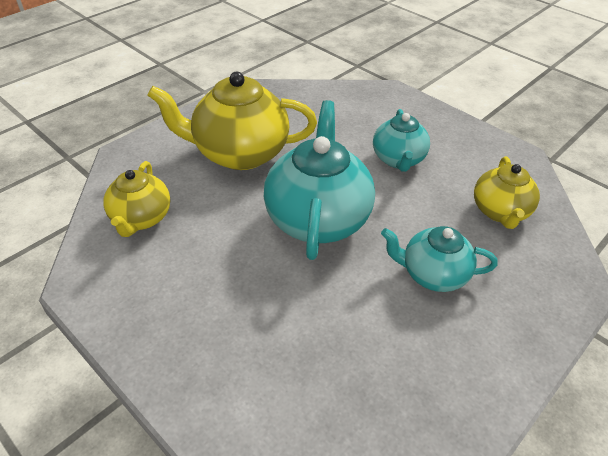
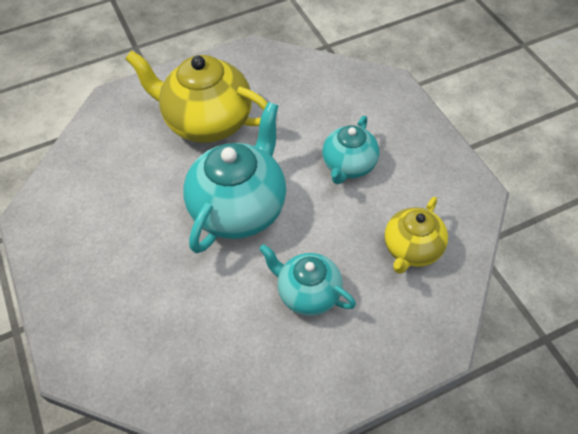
camera: 25 degrees right, 10 degrees up
(141, 218) = (97, 168): yellow teapot -> none

